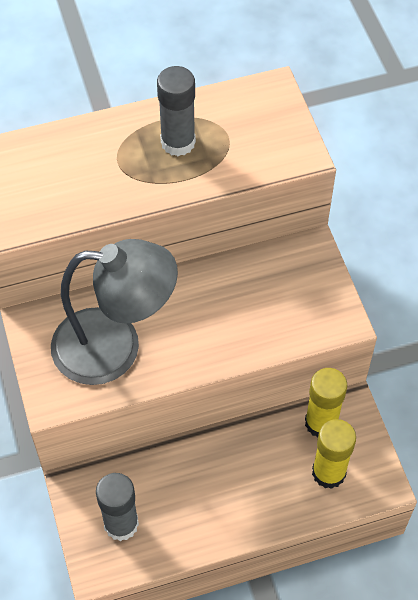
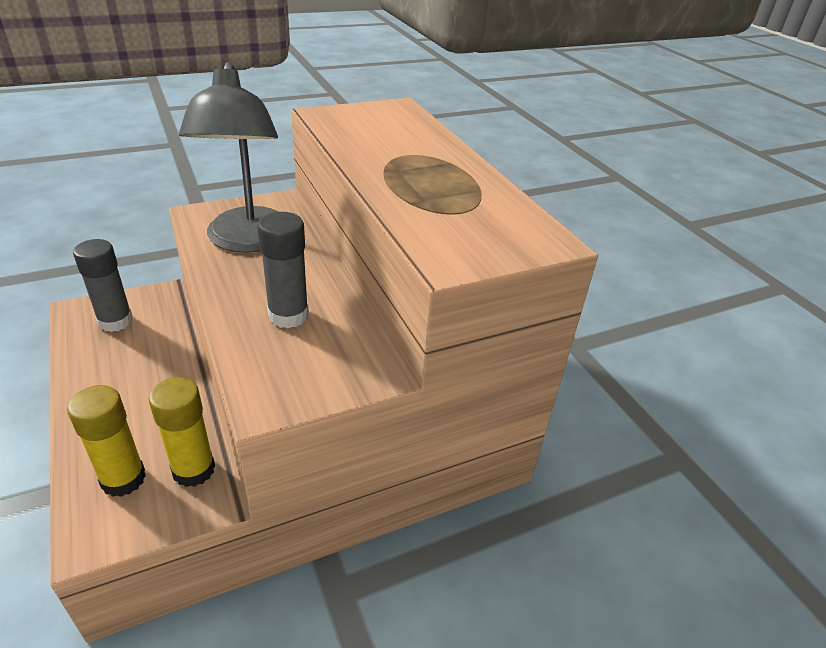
camera: 80 degrees right, 20 degrees down
(178, 142) = (441, 183): grey glue stick -> grey glue stick (288, 315)

